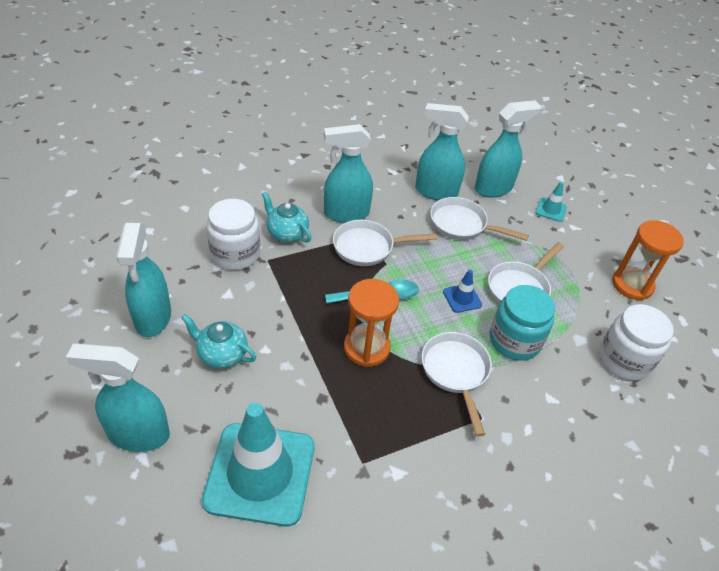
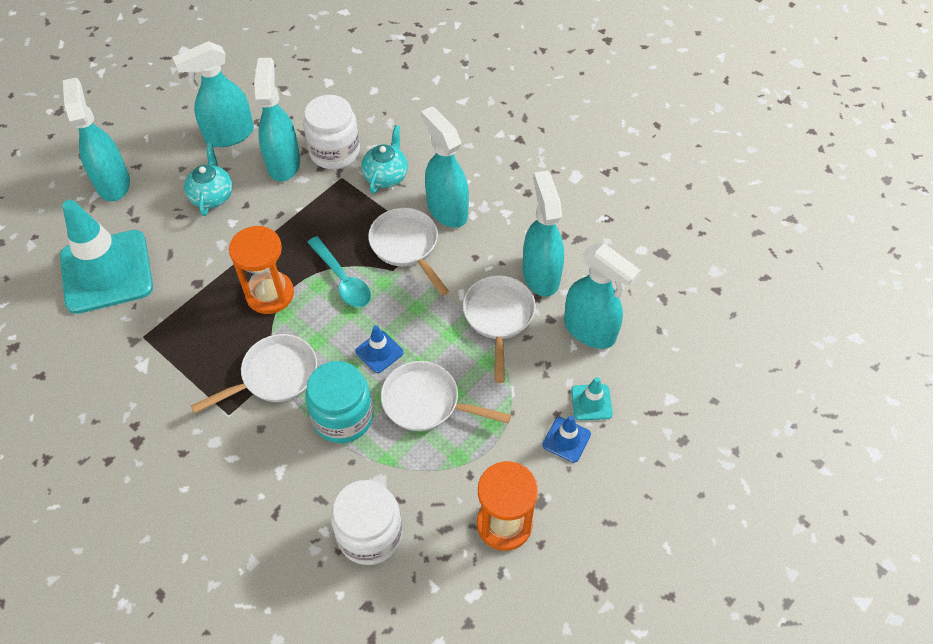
camera: 70 degrees right, 10 degrees up
(221, 290) = (283, 163): none -> turquoise spray bottle
(575, 232) = (566, 439): none -> blue traffic cone

